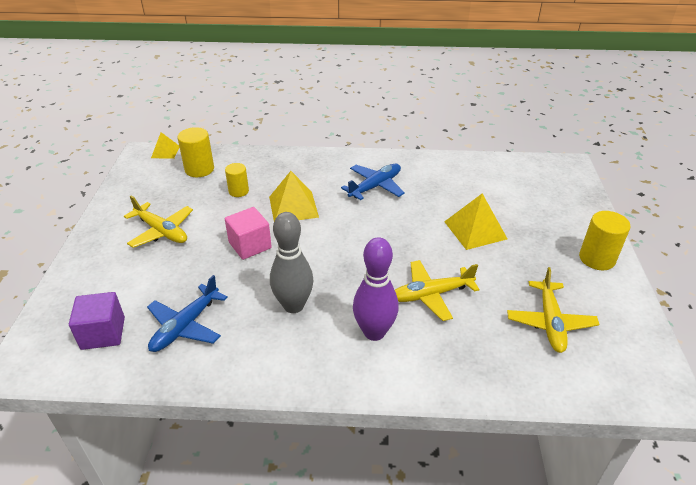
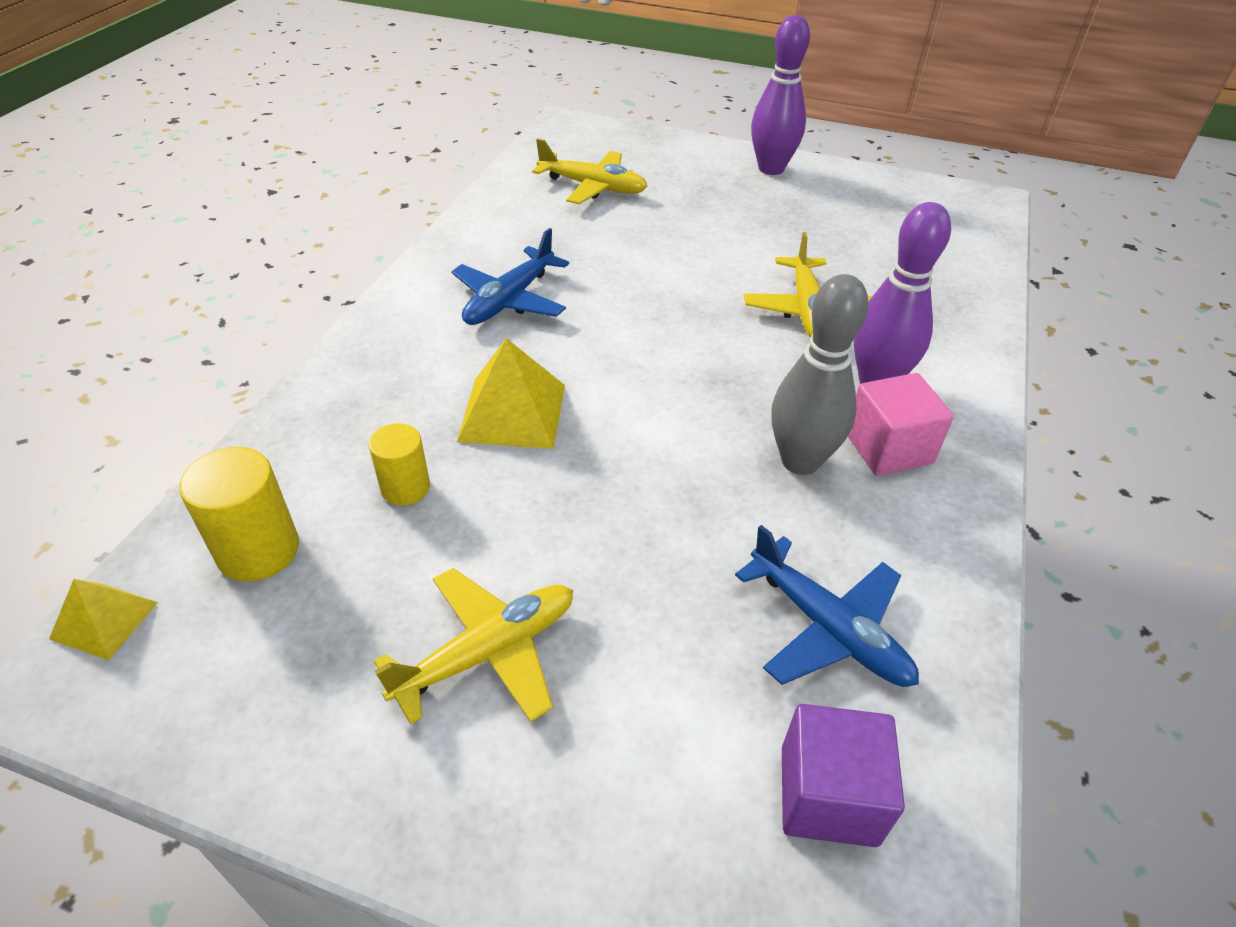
camera: 75 degrees left, 5 degrees up
(250, 245) = (609, 495): pink cube -> pink cube (888, 448)
(375, 186) = (509, 300): blue plane -> blue plane turned 120 degrees counterclockwise
(475, 230) = (676, 236): yellow pyramid -> none
(550, 322) = (877, 234): yellow plane -> yellow plane (593, 187)
(597, 259) = (771, 169): yellow cylinder -> purple bowling pin

